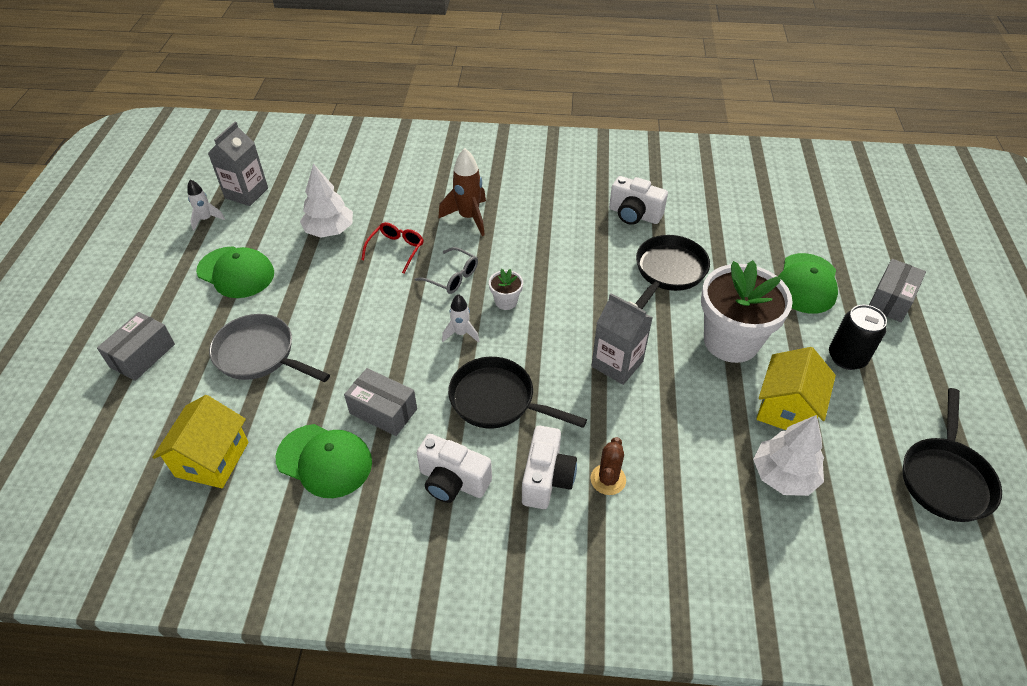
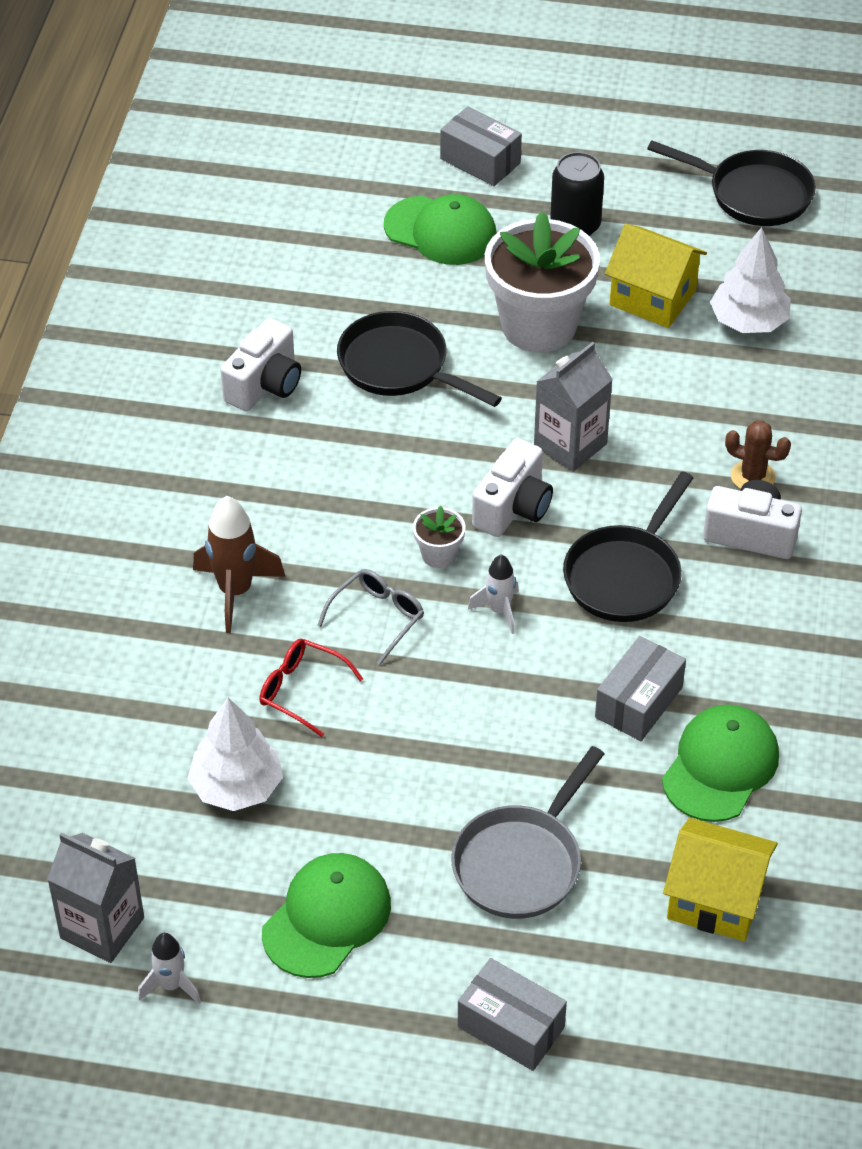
camera: 85 degrees left, 0 degrees up
(453, 481) = (754, 628): white camera -> white camera (513, 508)

